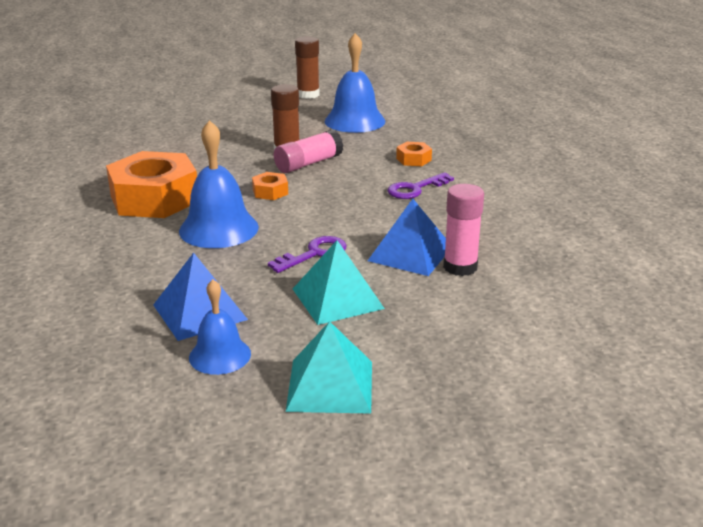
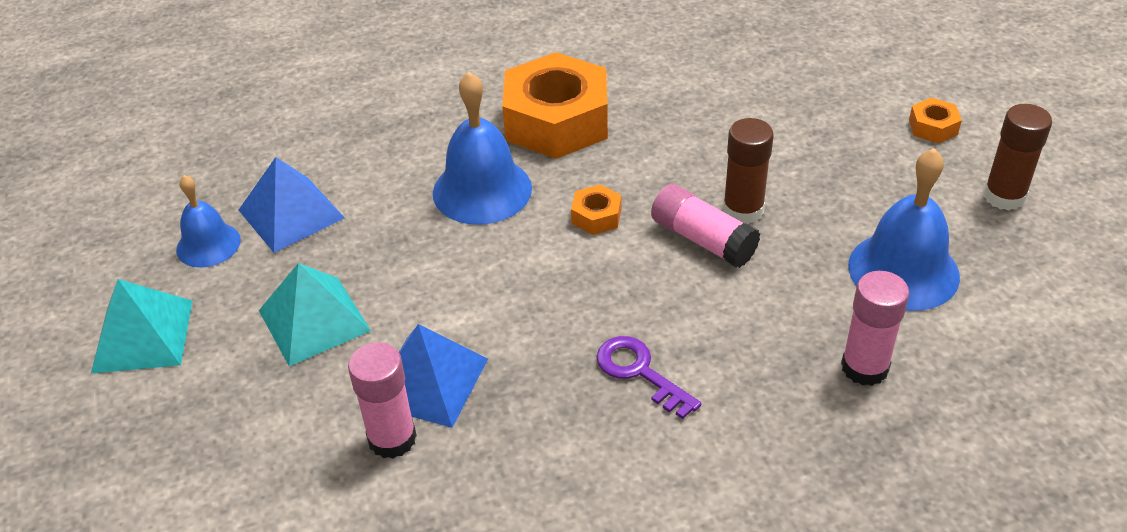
camera: 85 degrees right, 15 degrees up
(314, 254) = (423, 285): purple key -> none
(413, 159) = (757, 362): orange nut -> orange nut (933, 127)
(422, 137) = (864, 367): none -> pink glue stick

